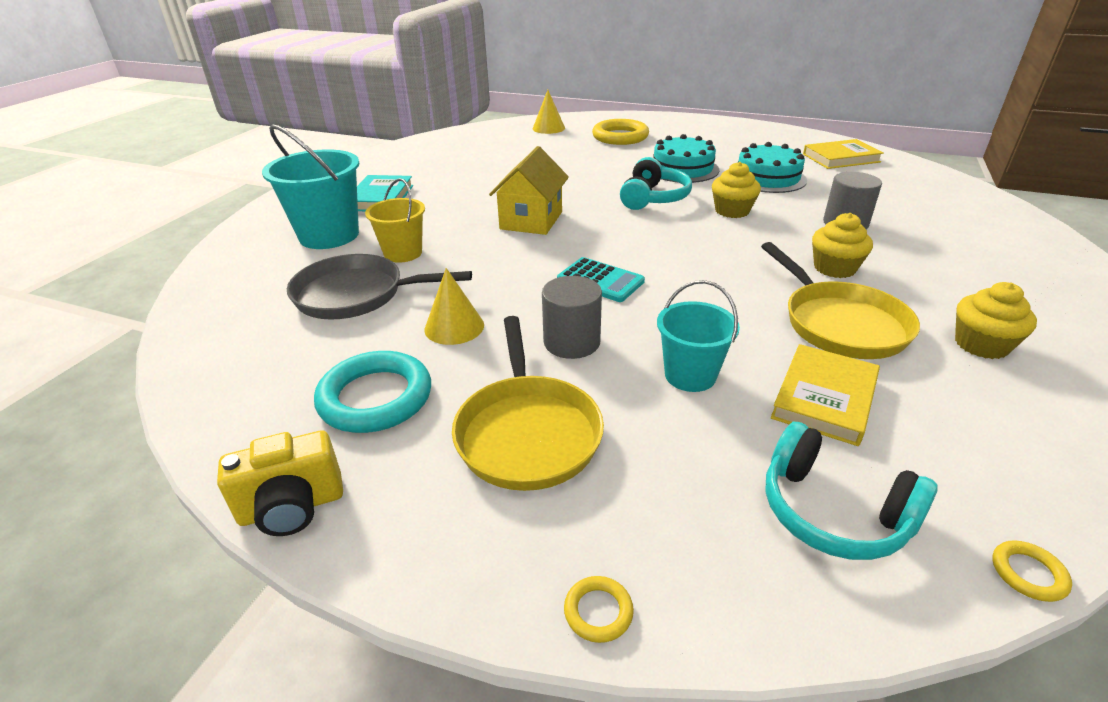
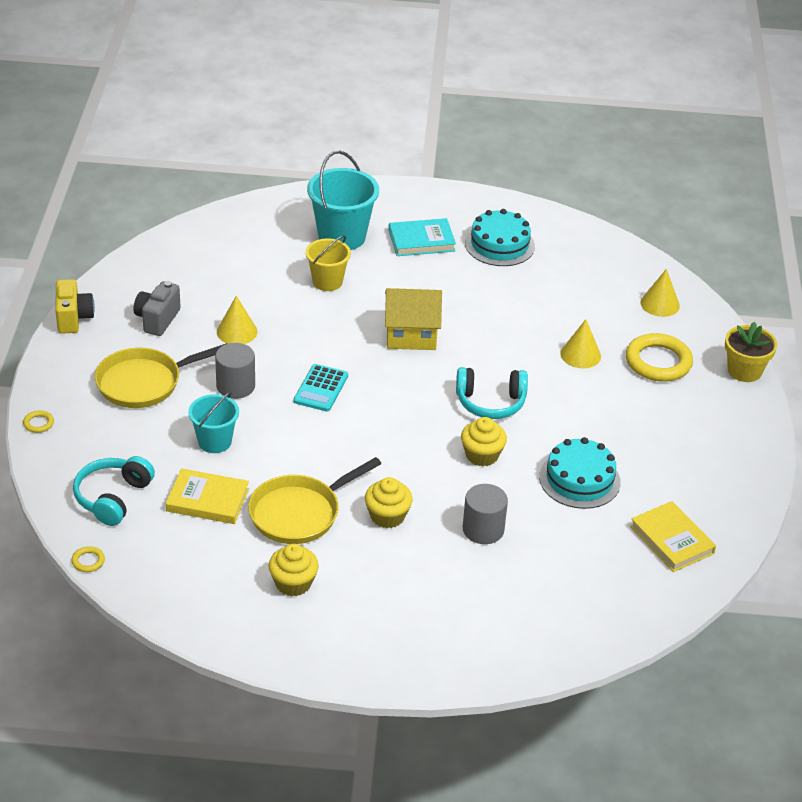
camera: 70 degrees right, 5 degrees up
(292, 507) = (73, 318): yellow camera -> yellow camera turned 150 degrees counterclockwise
(357, 295) = (261, 278): grey pan -> none
(375, 398) = (157, 320): turquoise ring -> grey camera
(599, 158) = (580, 355): none -> yellow cone
(641, 116) = (744, 371): none -> yellow flower pot
(682, 169) = (577, 417): turquoise cake -> turquoise cake (499, 244)

